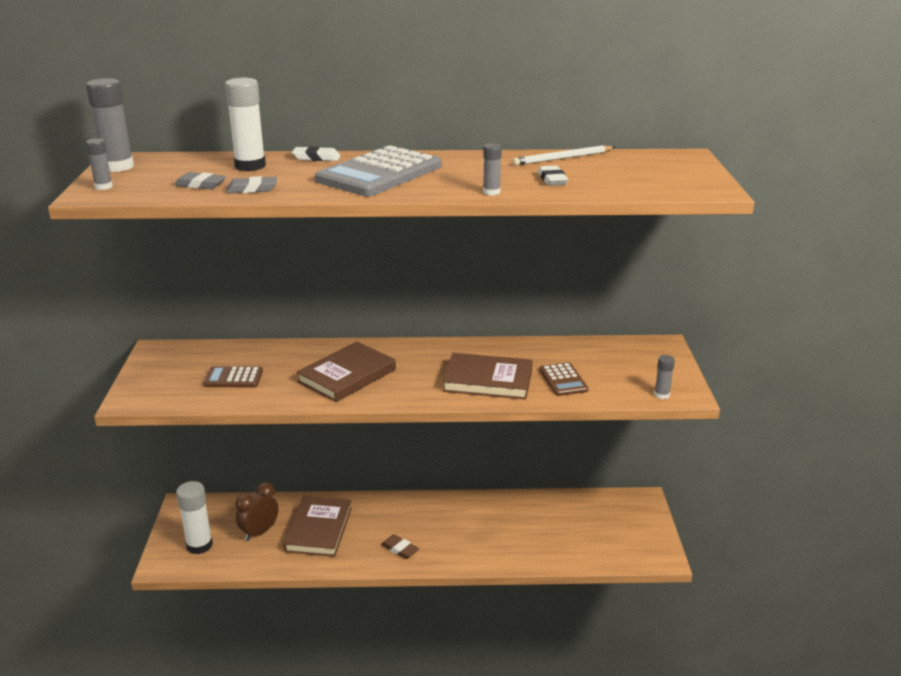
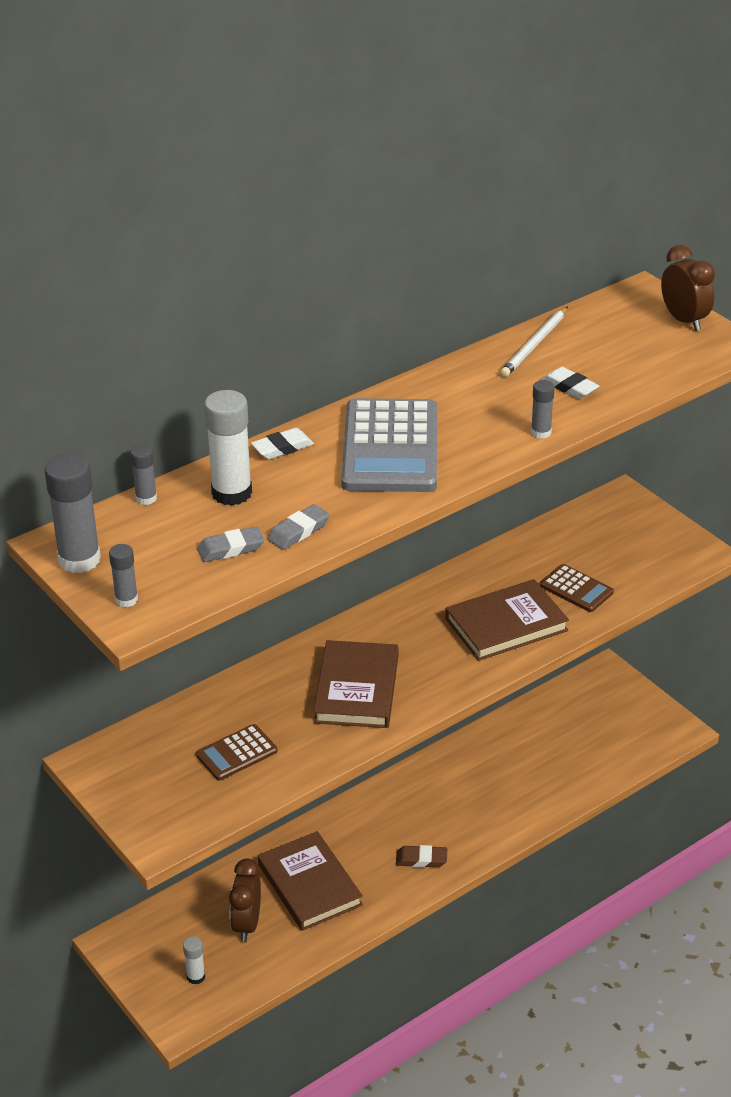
camera: 35 degrees left, 10 degrees up
(199, 545) = (196, 977): white glue stick -> white glue stick, size x0.53
(661, 395) = (682, 564): grey glue stick -> grey glue stick (146, 498)
(697, 173) = (684, 320): none -> brown clock

